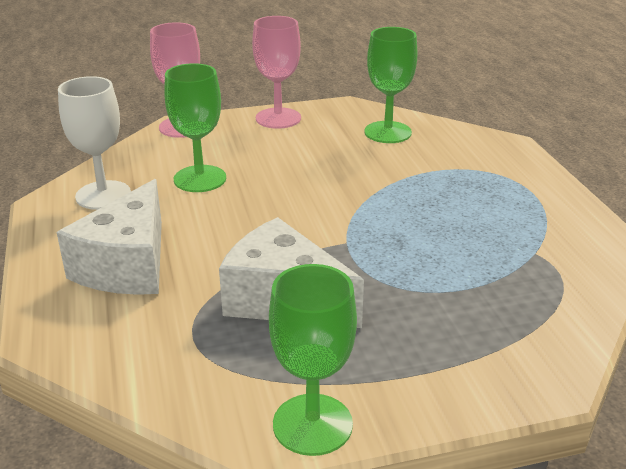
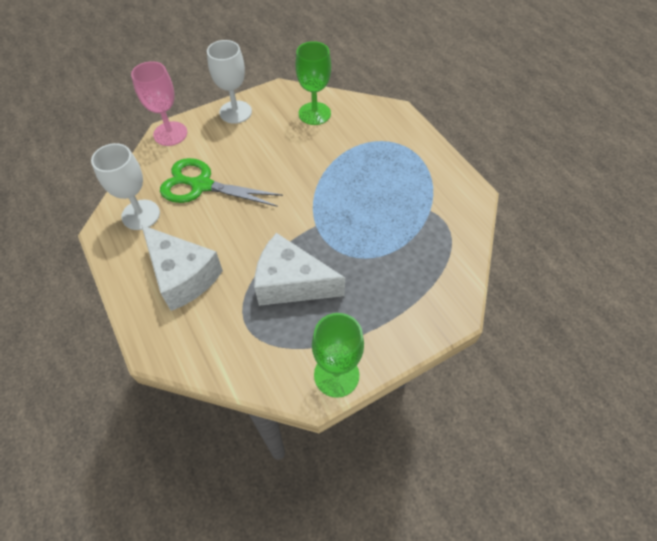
camera: 15 degrees left, 25 degrees up
(127, 265) = (183, 276): white cheese -> white cheese turned 45 degrees counterclockwise
(200, 179) = (202, 185): green goblet -> green scissors
(278, 118) = (235, 112): pink goblet -> white goblet

